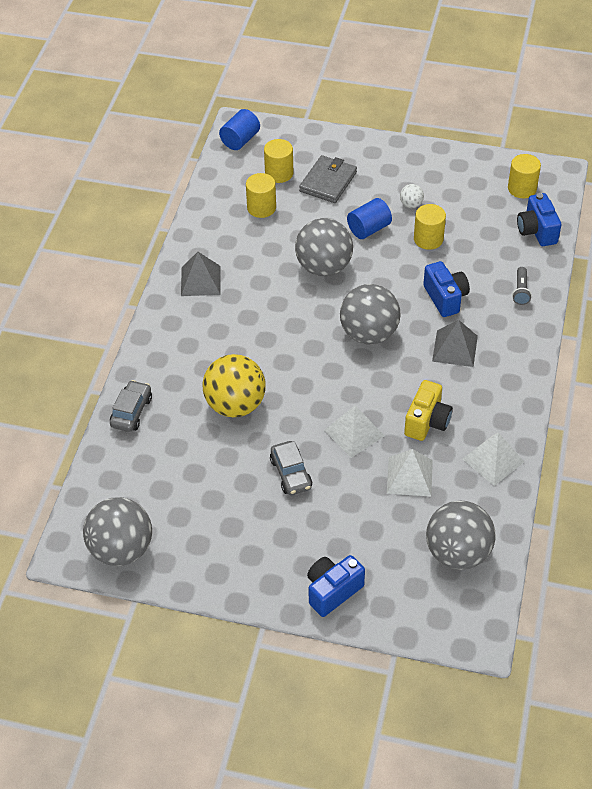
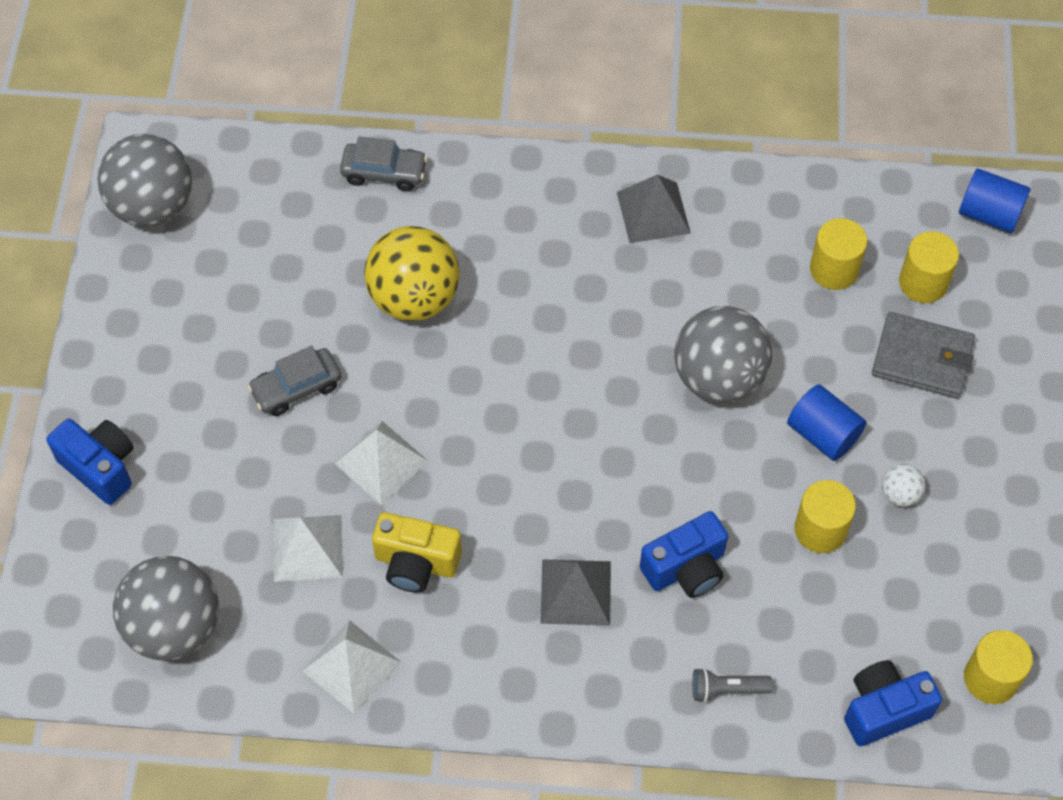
camera: 80 degrees right, 10 degrees up
(369, 334) = (585, 460): grey ball -> none

